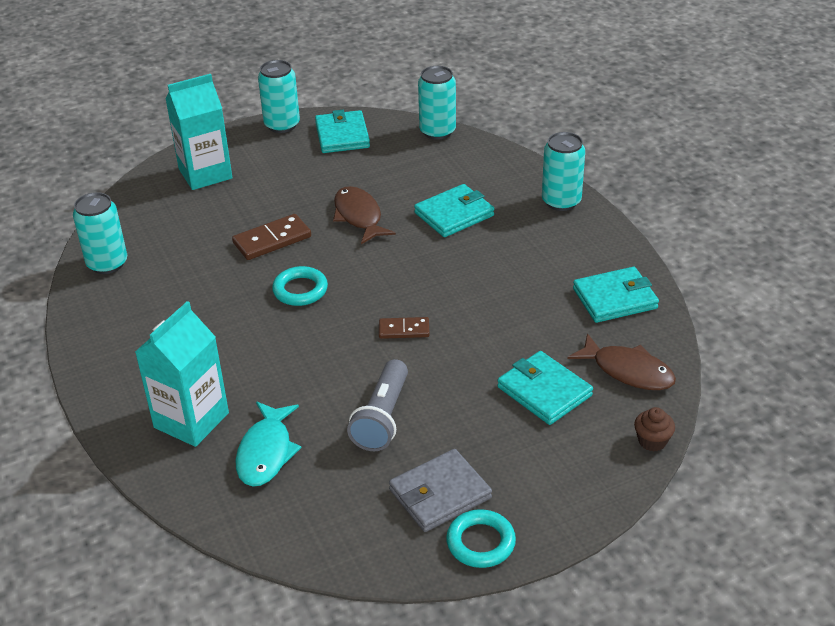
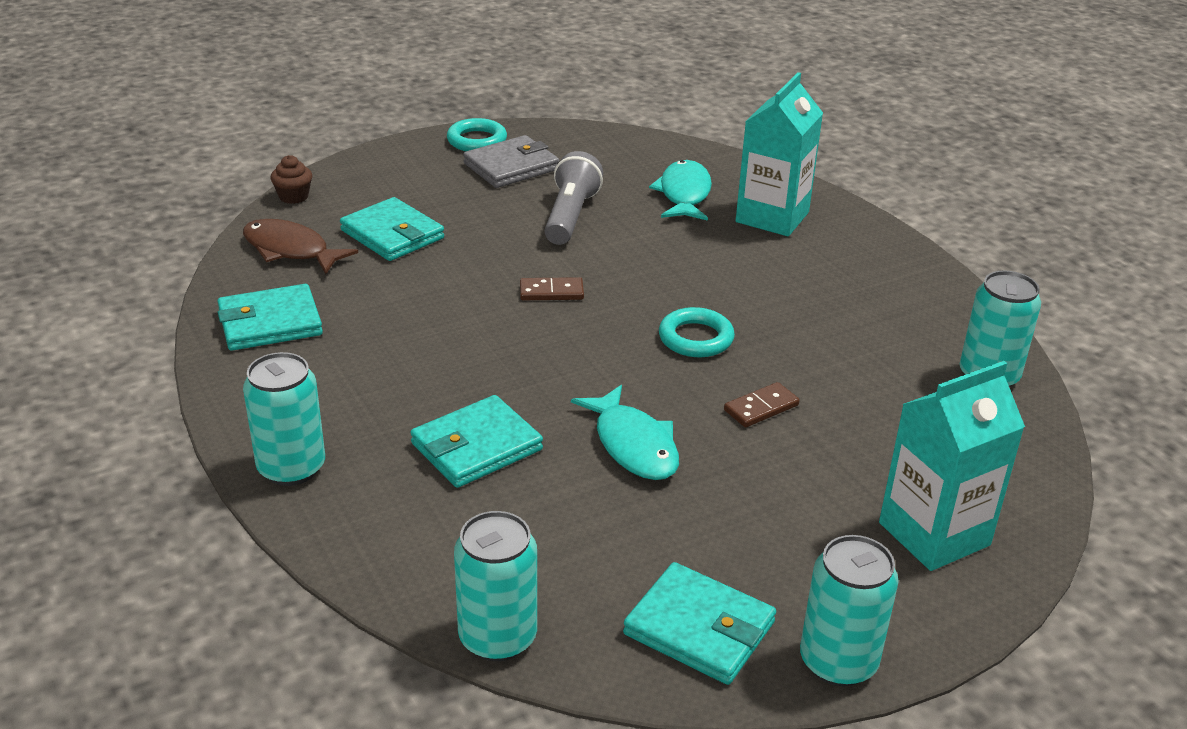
camera: 175 degrees right, 5 degrees down
(272, 240) = (761, 408): brown domino -> brown domino, size x0.64
(342, 135) = (699, 628): turquoise wallet -> turquoise wallet turned 45 degrees counterclockwise
(359, 216) = (633, 445): brown fish -> turquoise fish

